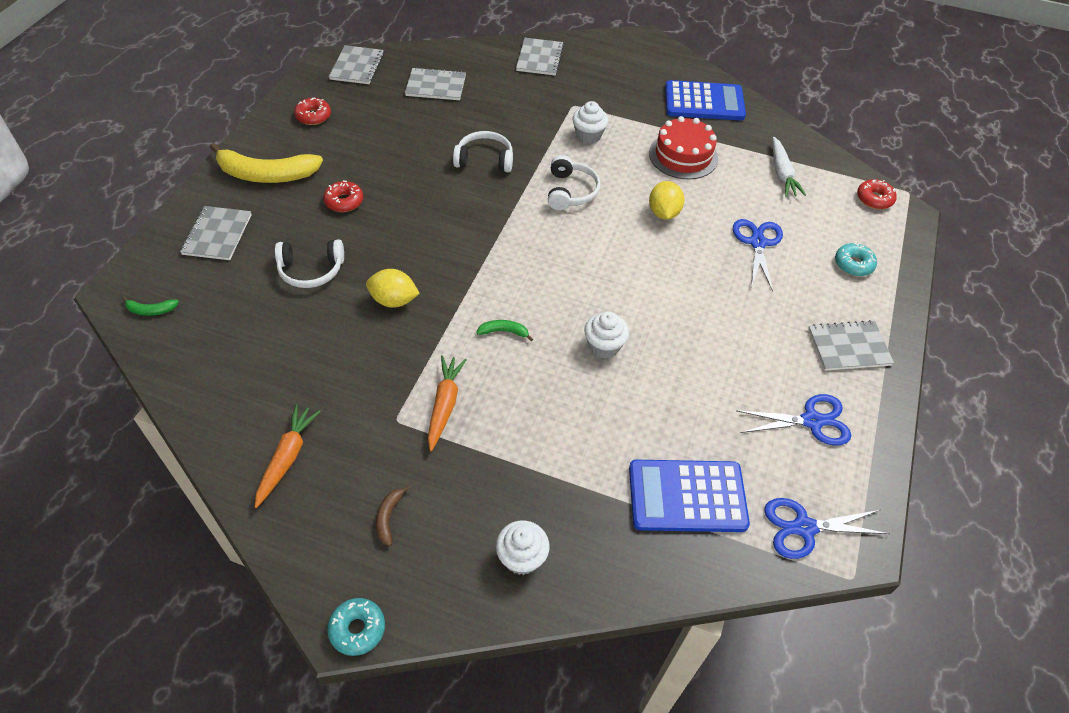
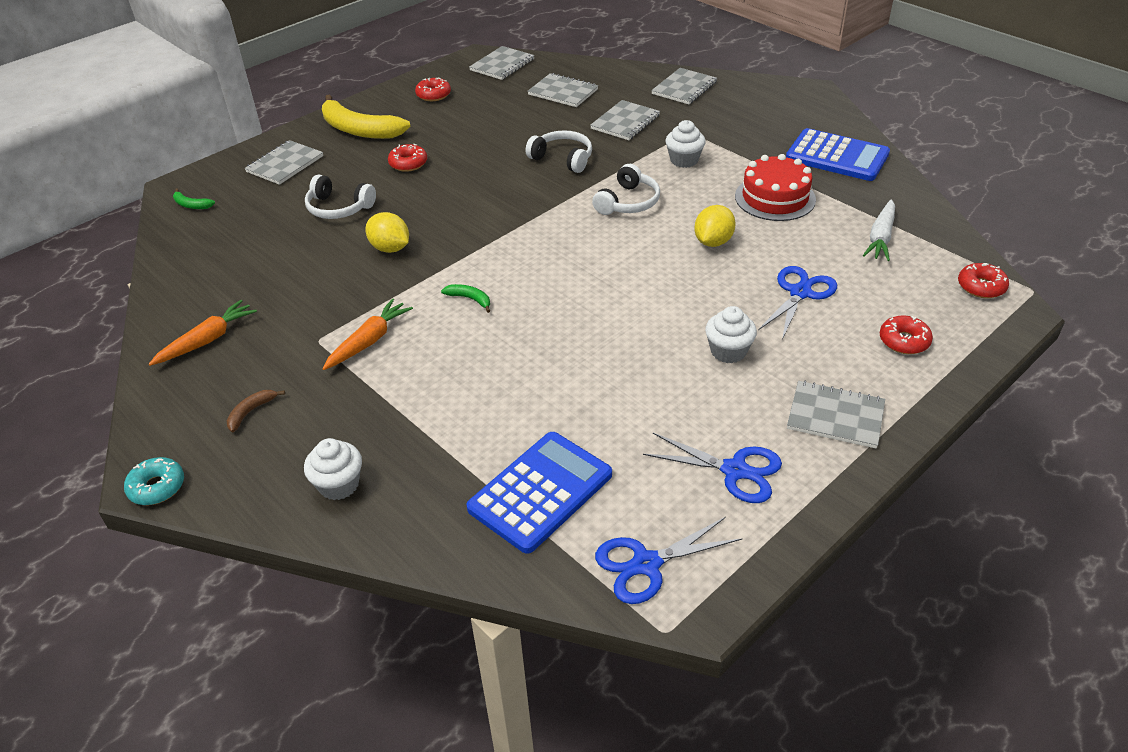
camera: 30 degrees right, 10 degrees down
(513, 106) = (625, 122): none -> grey notebook
(604, 346) = (558, 338): white cupcake -> white cupcake (728, 351)
(687, 496) = (540, 491): blue calculator -> blue calculator turned 105 degrees clockwise
(804, 528) = (646, 564): blue scissors -> blue scissors turned 45 degrees counterclockwise
(853, 264) = (904, 341): turquoise donut -> red donut

